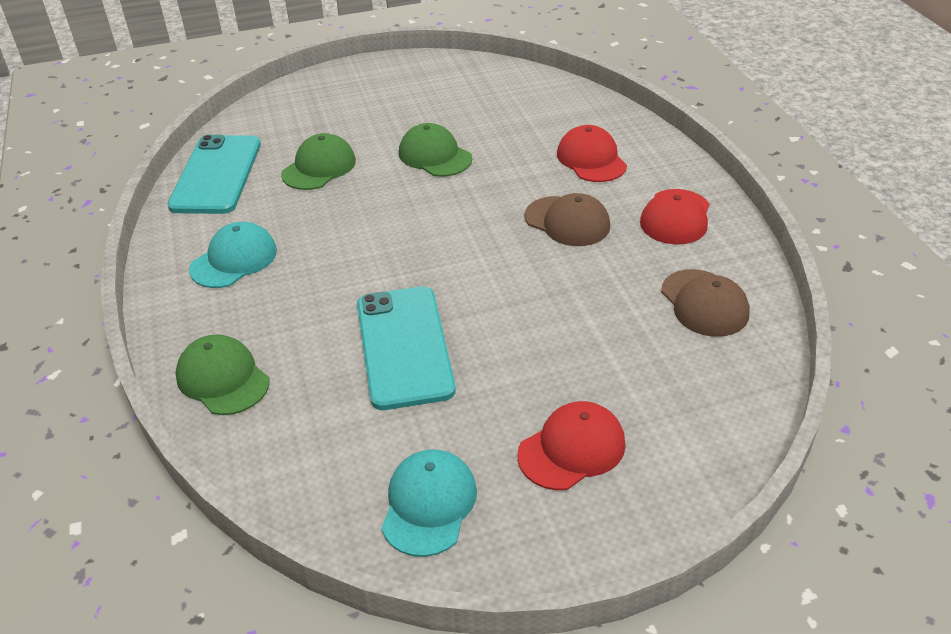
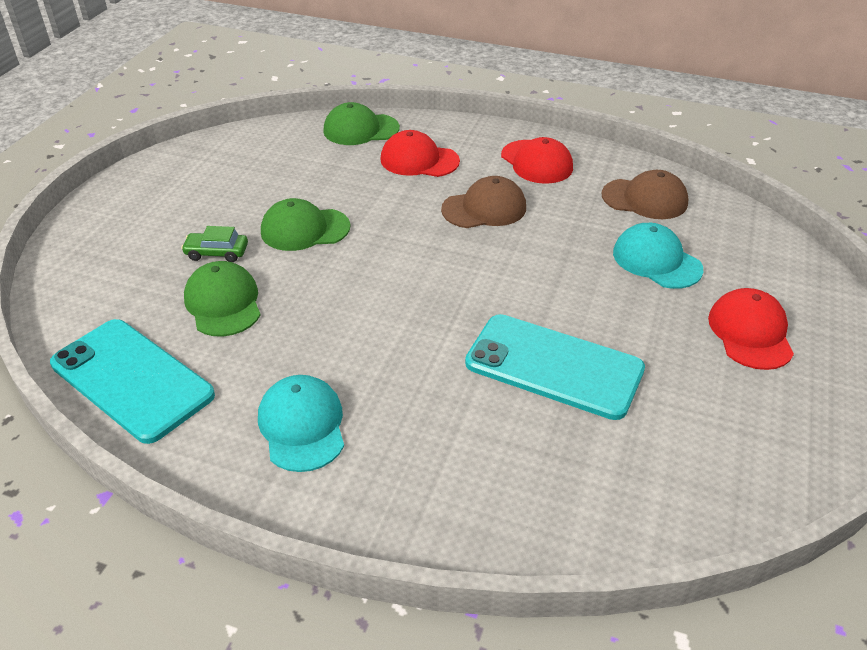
camera: 55 degrees left, 0 degrees up
(223, 379) = (486, 510): green cap -> green cap (361, 129)
(367, 136) = (217, 253): none -> green car
(429, 504) = (760, 438): turquoise cap -> turquoise cap (656, 261)

